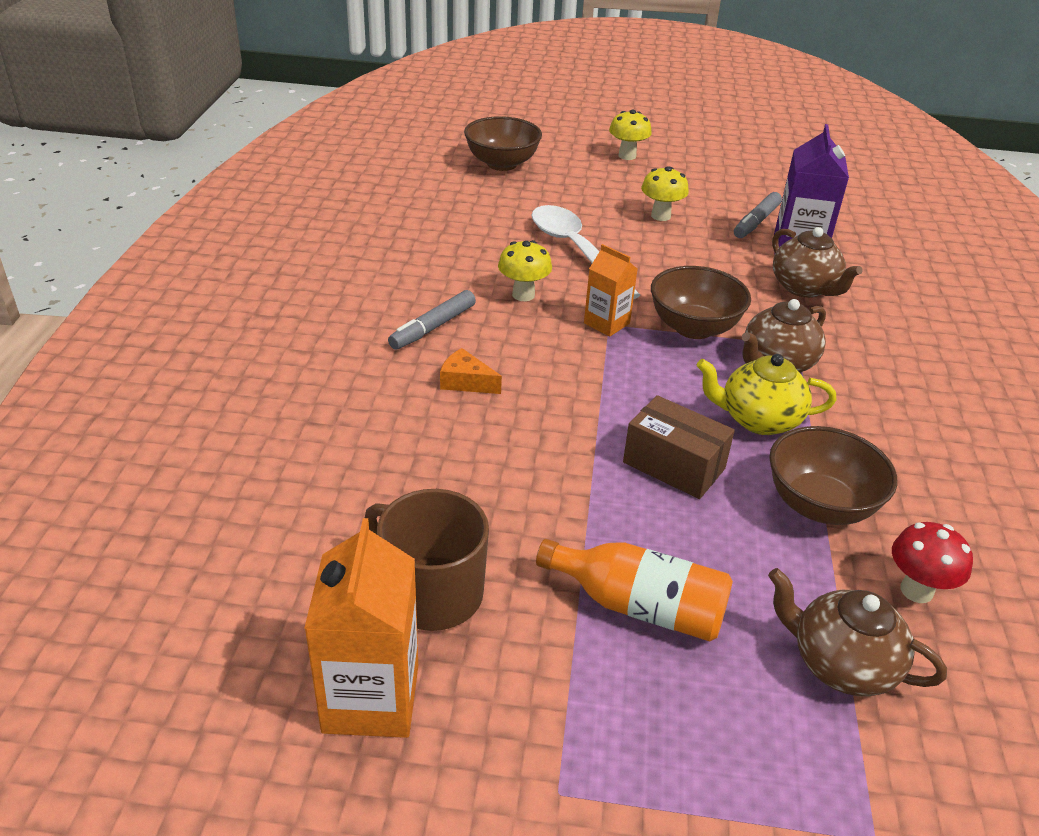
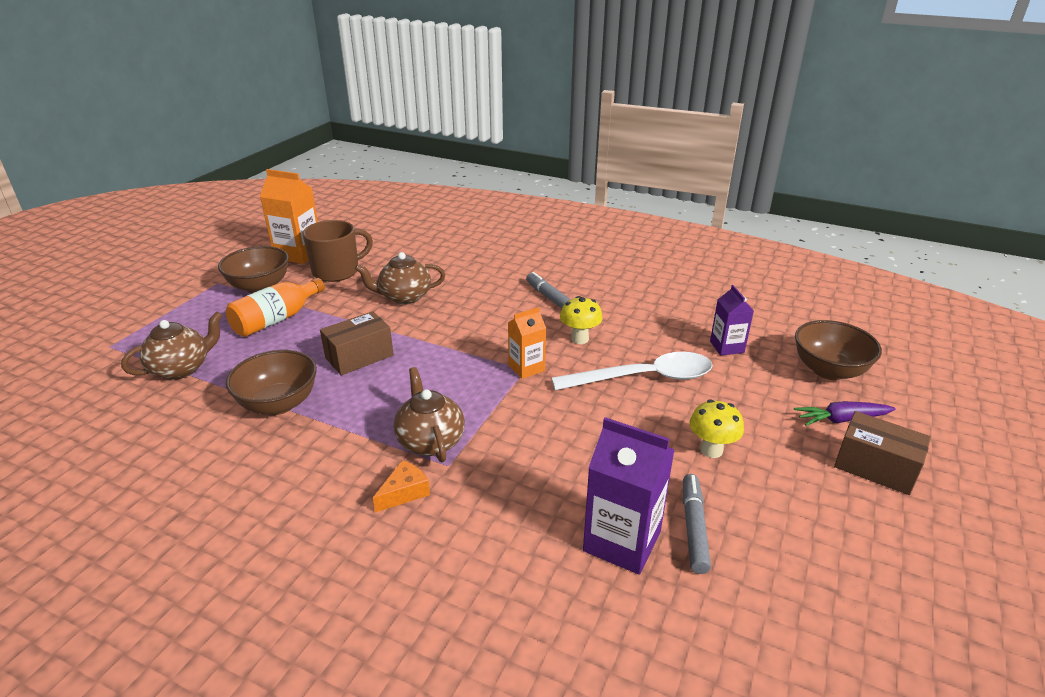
camera: 110 degrees right, 5 degrees down
(466, 382) = (486, 301): orange cheese -> orange cheese (404, 492)
(489, 209) = (727, 347): none -> purple carton
(575, 163) = (841, 419): none -> purple carrot
(627, 156) = (875, 467): yellow mushroom -> brown box
(693, 328) = (501, 410): brown bowl -> brown bowl (260, 287)
(756, 222) = (694, 527): grey marker -> grey marker turned 45 degrees clockwise
(758, 419) = (374, 406): yellow teapot -> none
(804, 288) = (538, 511): brown teapot -> brown teapot (404, 297)
(916, 590) = (186, 416): red mushroom -> none

